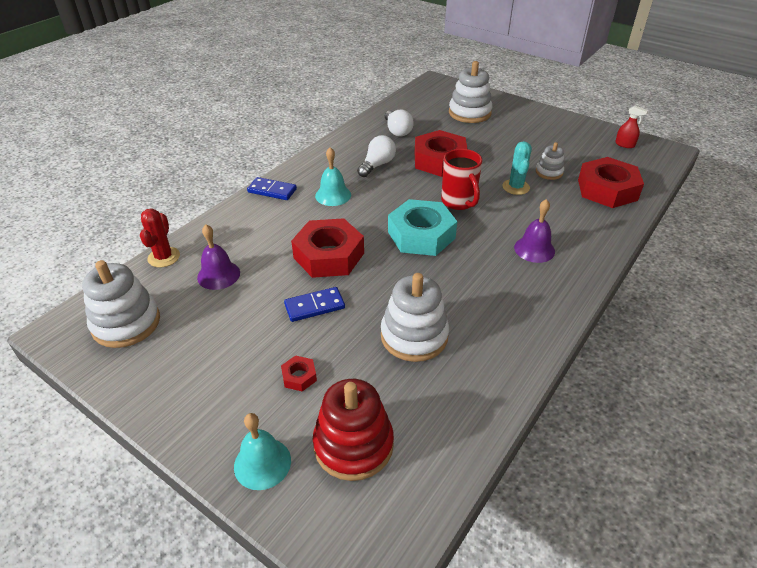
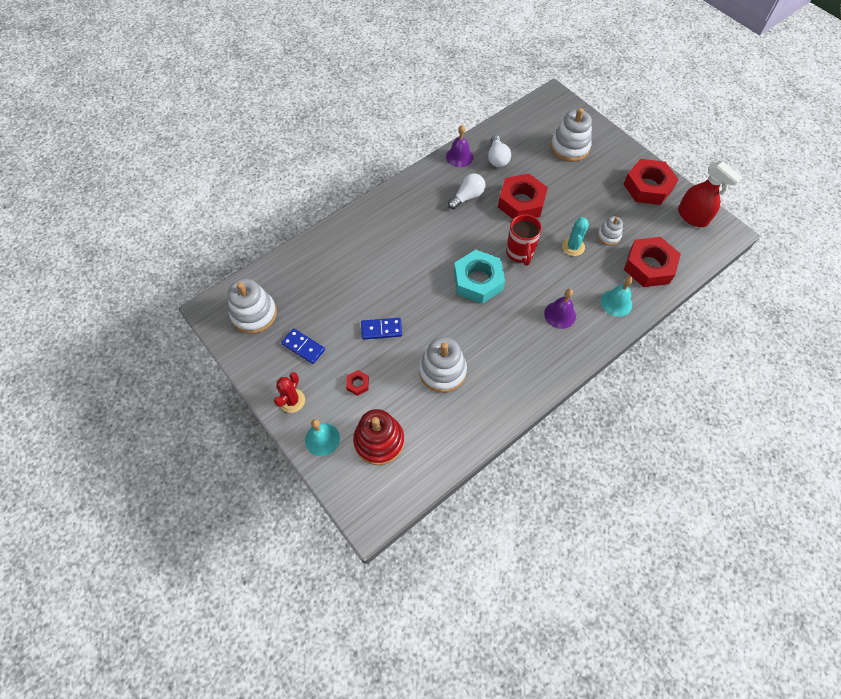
camera: 15 degrees right, 20 degrees up
(164, 257) = (285, 260): red cactus -> red cactus (292, 400)
(218, 275) = (321, 285): purple bell -> purple bell (459, 157)
(272, 190) = (376, 208): blue domino -> blue domino (303, 347)
(329, 255) = (403, 285): red nut -> red nut (647, 187)
(333, 195) = (422, 224): turquoise bell -> turquoise bell (616, 303)
(625, 144) = (692, 217): red spray bottle -> red spray bottle, size x1.93

